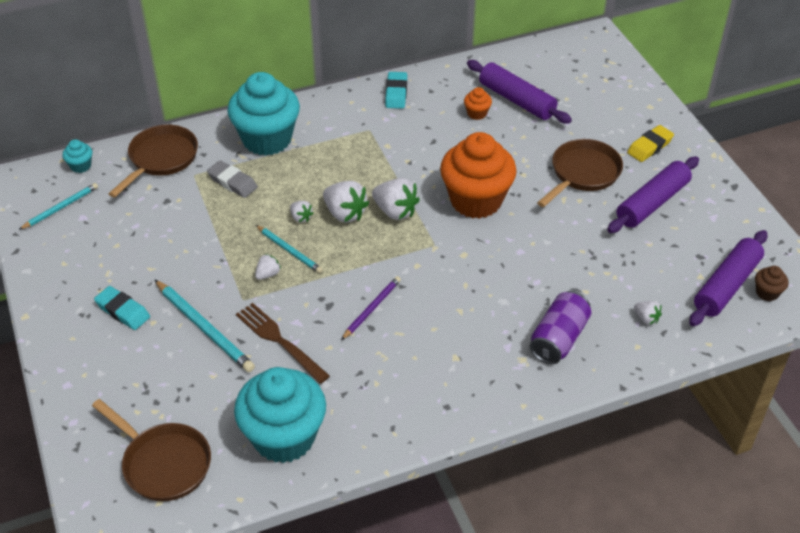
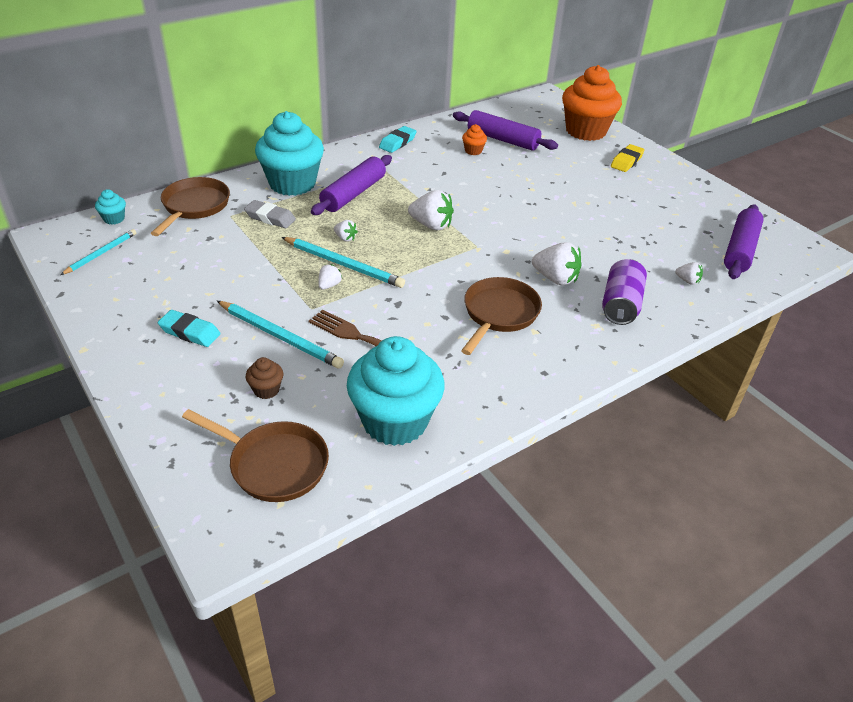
camera: 15 degrees left, 5 degrees down
(289, 250) = (343, 264): turquoise pencil -> turquoise pencil, size x1.60
(345, 213) = (385, 231): white strawberry -> white strawberry (555, 279)
(372, 308) = (440, 301): purple pencil -> none
(396, 93) = (397, 143): turquoise eraser -> turquoise eraser turned 45 degrees clockwise
(476, 200) = (499, 211): orange cupcake -> orange cupcake (585, 131)
(583, 174) = (581, 184): brown pan -> brown pan (499, 314)
(652, 203) = (648, 198): purple rolling pin -> purple rolling pin (353, 193)
(767, 293) = (775, 251): brown cupcake -> brown cupcake (266, 390)

